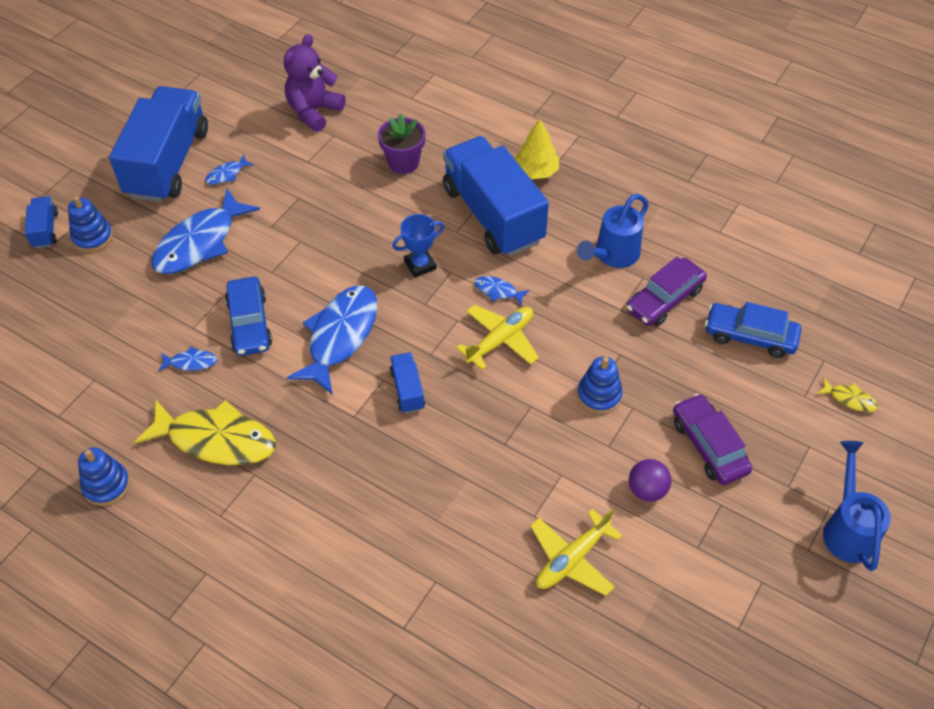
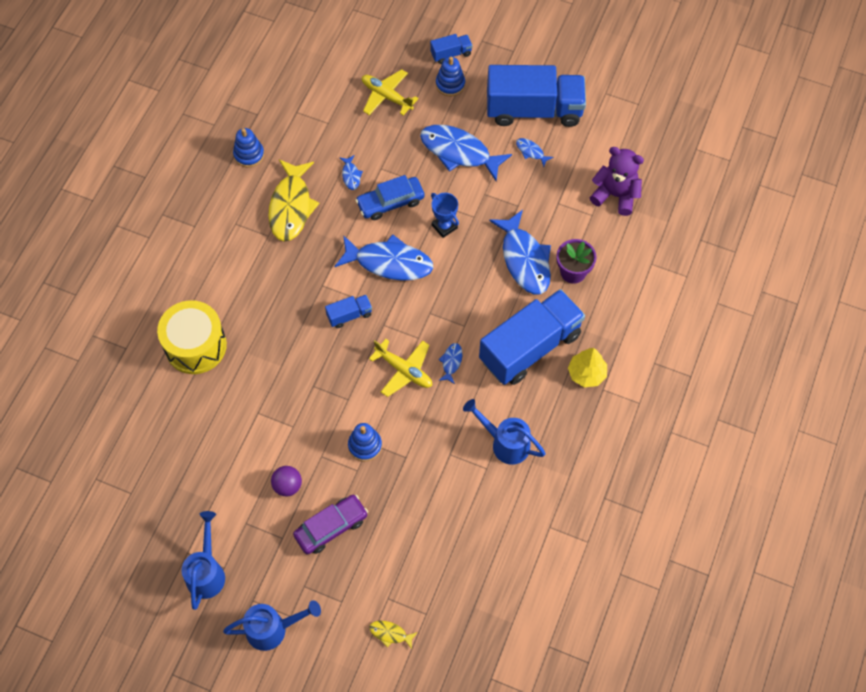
camera: 80 degrees right, 10 degrees up
(375, 202) = (524, 260): none -> blue fish
(412, 589) = (195, 346): none -> yellow drum
(420, 265) = (466, 303): blue trophy -> blue trophy (444, 226)
(572, 559) = (227, 441): yellow plane -> yellow plane (386, 96)
(664, 299) = (466, 486): purple car -> none
(750, 336) = (440, 555): blue car -> none
(767, 604) = (207, 572): none -> blue watering can
(849, 399) = (390, 633): yellow fish -> yellow fish turned 90 degrees clockwise

